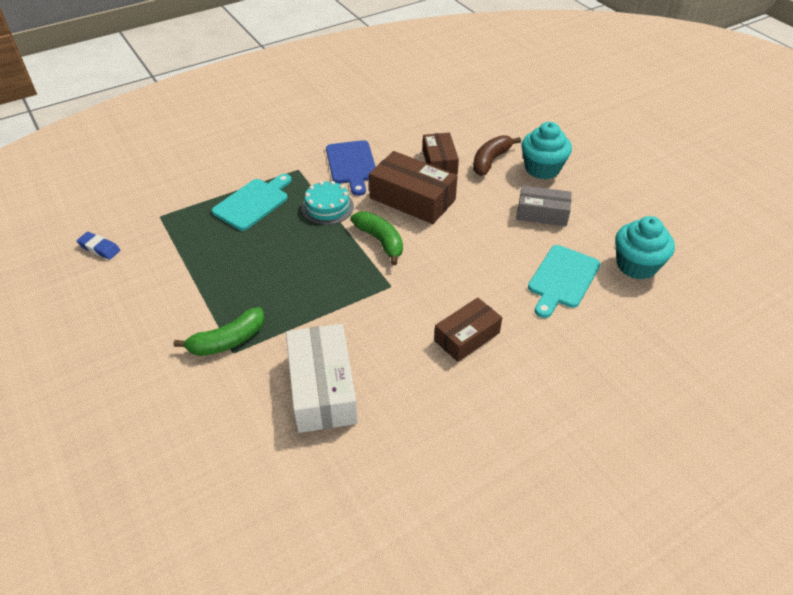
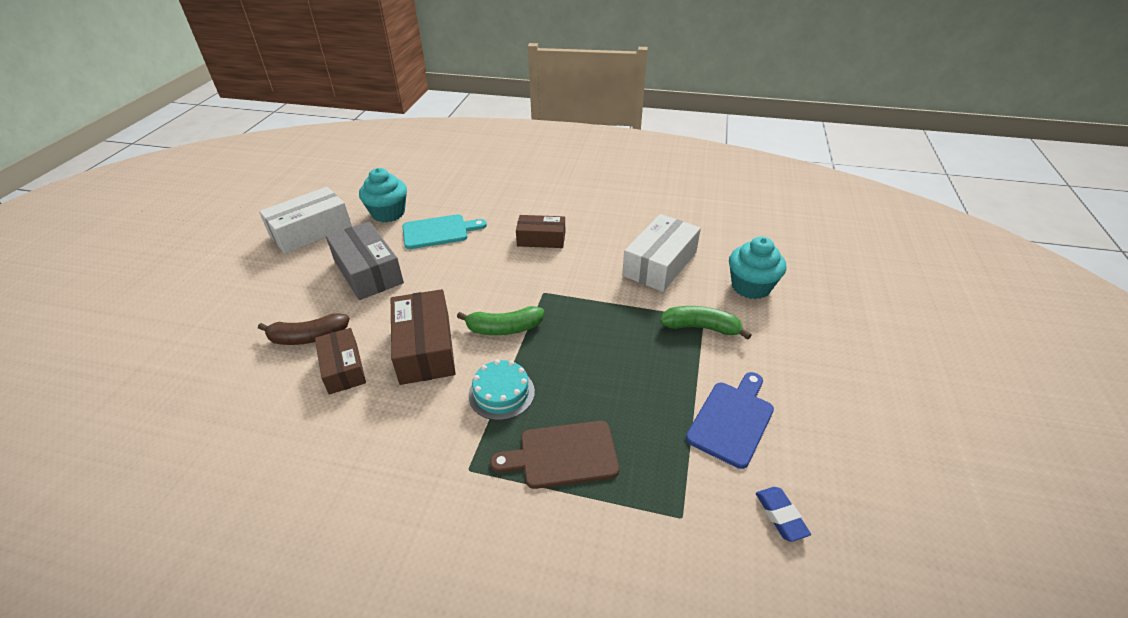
camera: 135 degrees left, 5 degrees down
(253, 203) = (563, 455): turquoise cutting board -> brown cutting board
(352, 165) = (413, 430): blue cutting board -> blue cutting board (732, 420)
(380, 241) = (504, 328): green banana -> green banana turned 105 degrees counterclockwise
(439, 162) = (343, 368): brown box -> brown box turned 60 degrees counterclockwise
(542, 169) = (295, 302): turquoise cupcake -> turquoise cupcake (751, 286)
(542, 213) = (368, 271): grey box -> grey box, size x1.54
(649, 210) = (311, 231): none -> white box

